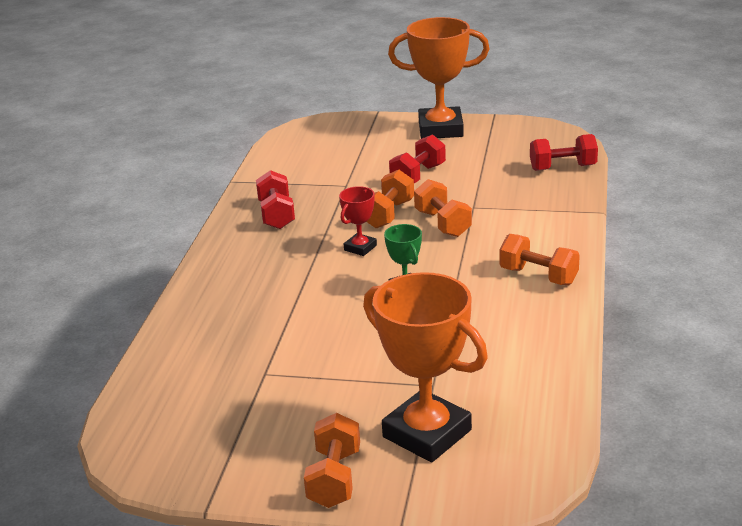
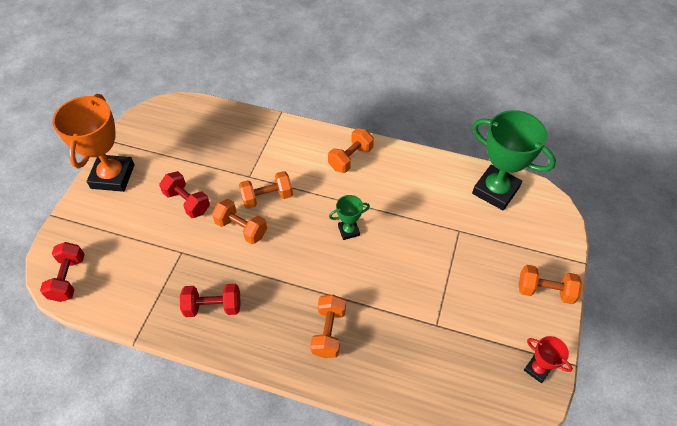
camera: 85 degrees left, 25 degrees up
(249, 291) = (328, 332): none -> orange dumbbell
(360, 248) = (285, 252): red trophy -> red trophy (537, 369)
(427, 433) = (505, 239): orange trophy -> none
(528, 420) = (495, 190): none -> green trophy
(563, 168) = (212, 118): red dumbbell -> red dumbbell (68, 278)

